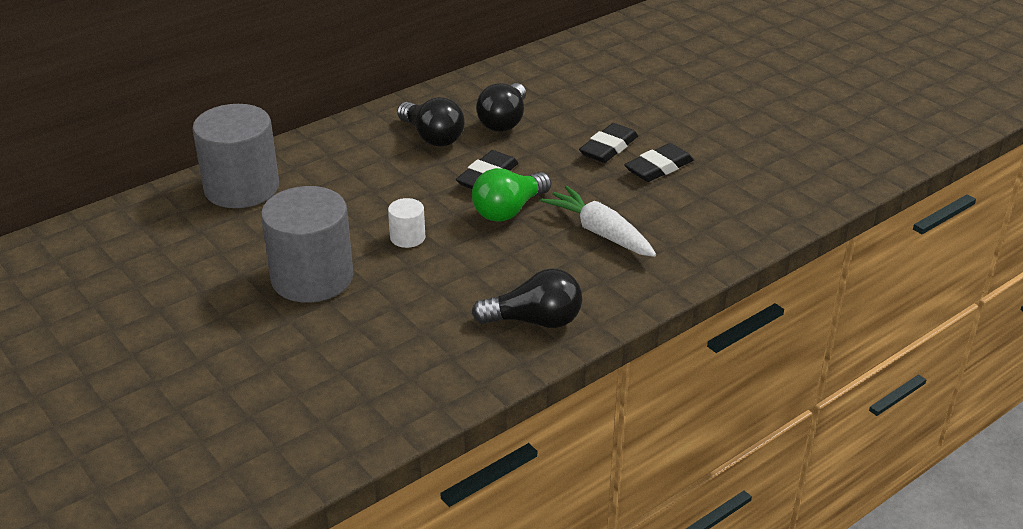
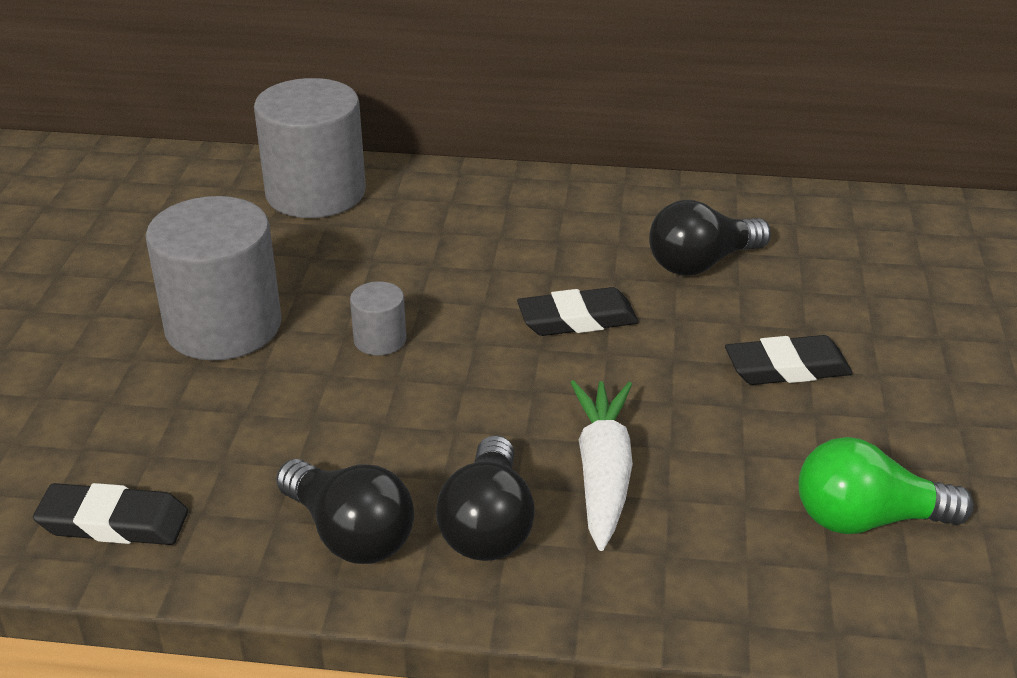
camera: 45 degrees right, 0 degrees up
(407, 237) = (380, 340): white cylinder -> grey cylinder
(432, 137) = (588, 239): black light bulb -> black light bulb (488, 526)
(509, 210) = (537, 375): green light bulb -> green light bulb (866, 519)
(658, 167) = (818, 434): black eraser -> black eraser (113, 522)

